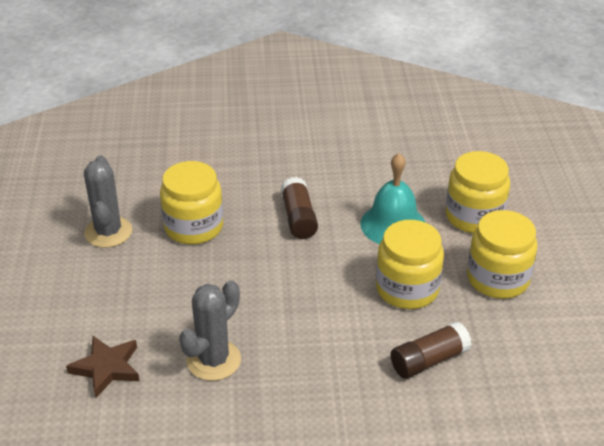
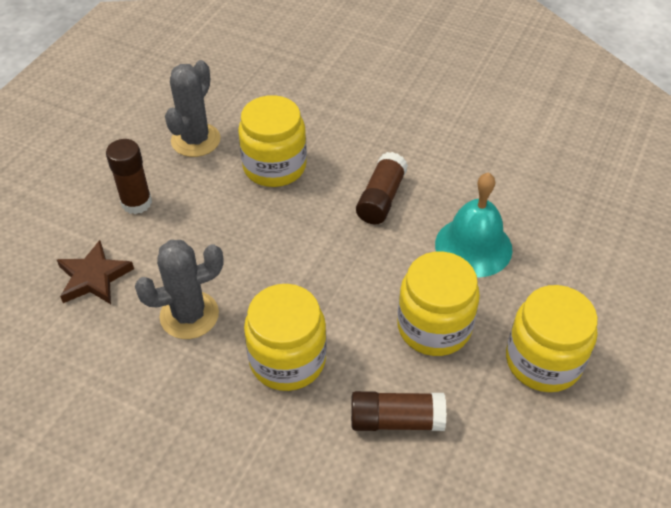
camera: 30 degrees right, 10 degrees up
(96, 298) = (136, 203): none -> brown glue stick
(474, 216) = (571, 275): yellow jar -> yellow jar (287, 360)

